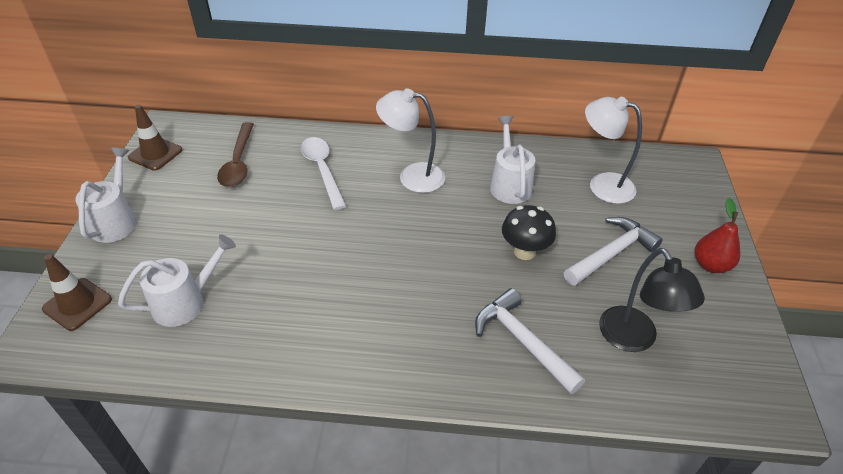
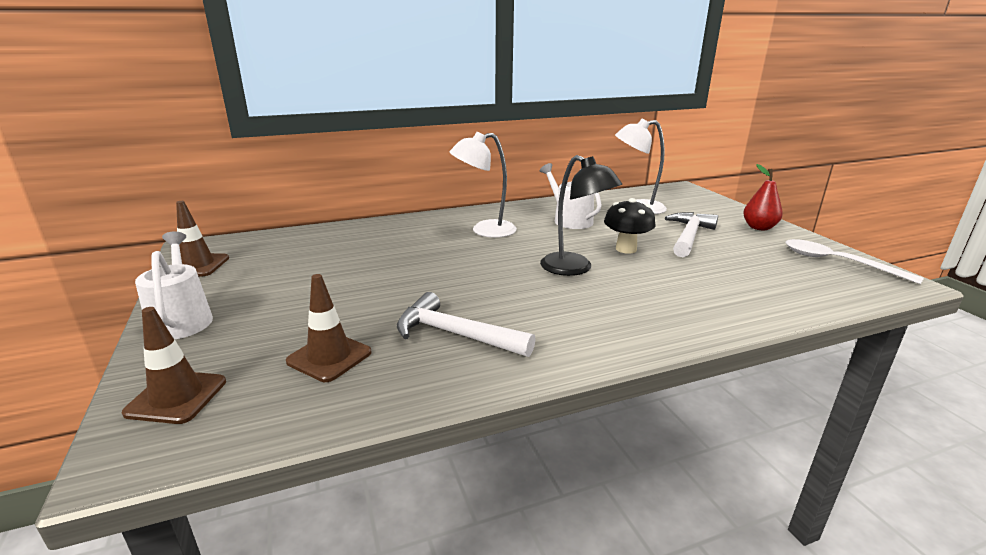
camera: 25 degrees left, 20 degrees down
(185, 302) = (329, 357): white watering can -> brown traffic cone
(238, 162) = (303, 253): brown spoon -> none
(322, 170) = (397, 242): white spoon -> white spoon (837, 262)
(523, 342) = (690, 295): white hammer -> white hammer (456, 334)
(633, 339) = (765, 273): black lamp -> black lamp (574, 268)

